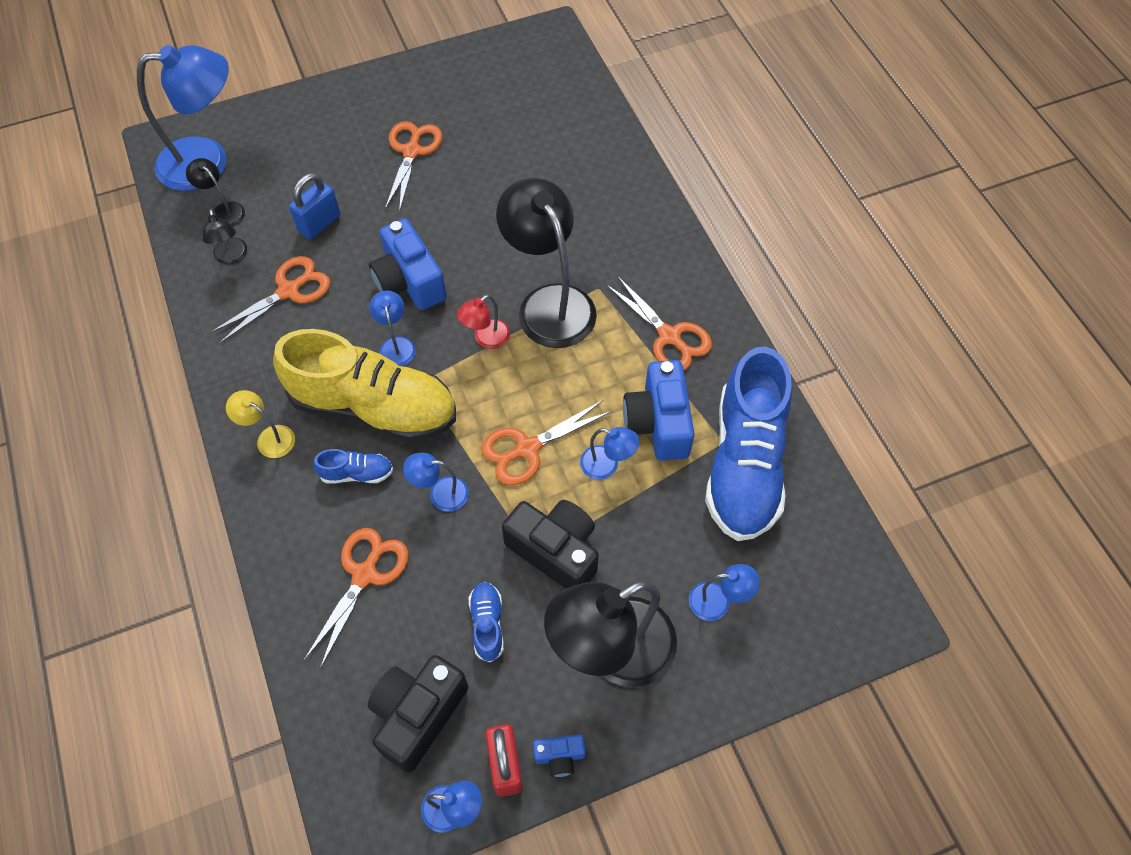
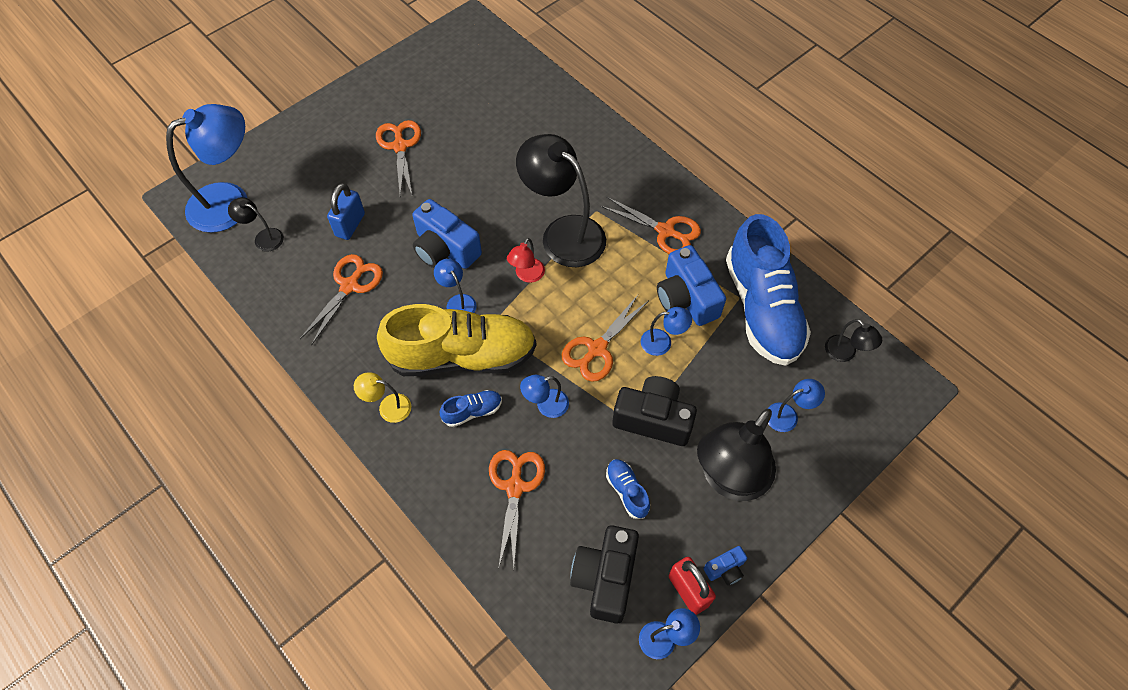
camera: 20 degrees left, 0 degrees up
(231, 257) = (288, 273): black lamp -> black lamp (845, 353)

